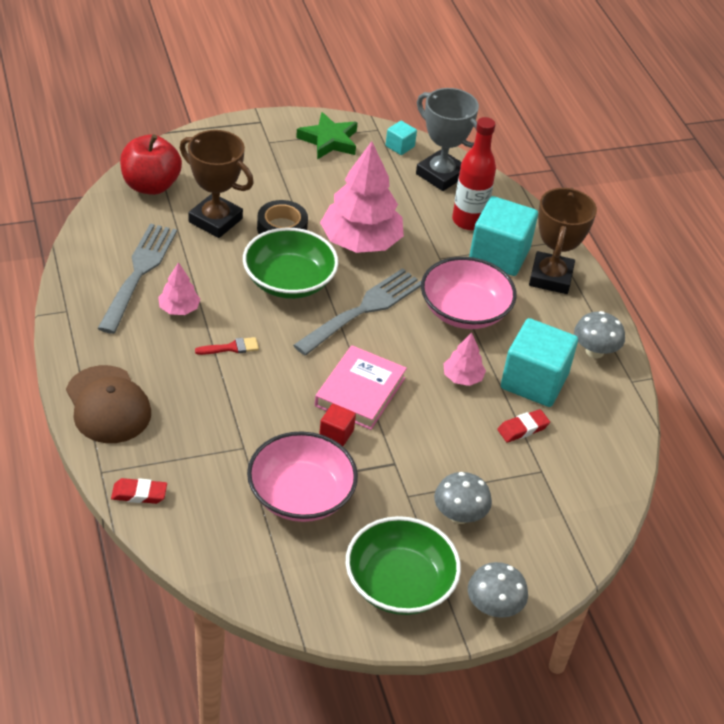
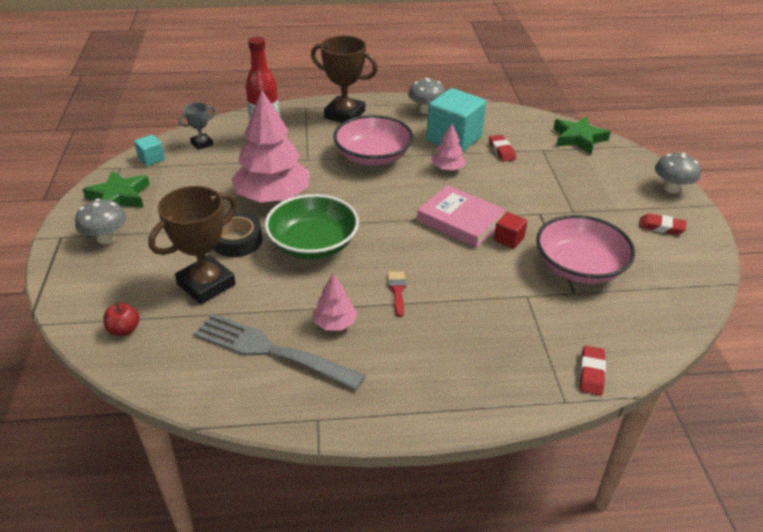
camera: 75 degrees left, 5 degrees down
(108, 405) = (470, 390): brown cap -> none
(151, 185) = (124, 330): red apple -> red apple, size x0.48
(362, 310) = (362, 207): grey fork -> none
(399, 583) = (661, 227): green bowl -> red eraser
(441, 175) = (202, 144): grey trophy -> grey trophy, size x0.51
(459, 515) = (589, 190): grey mushroom -> grey mushroom (106, 238)
(499, 255) = (312, 132): turquoise cube -> none
(587, 512) = (578, 138): none -> green star

